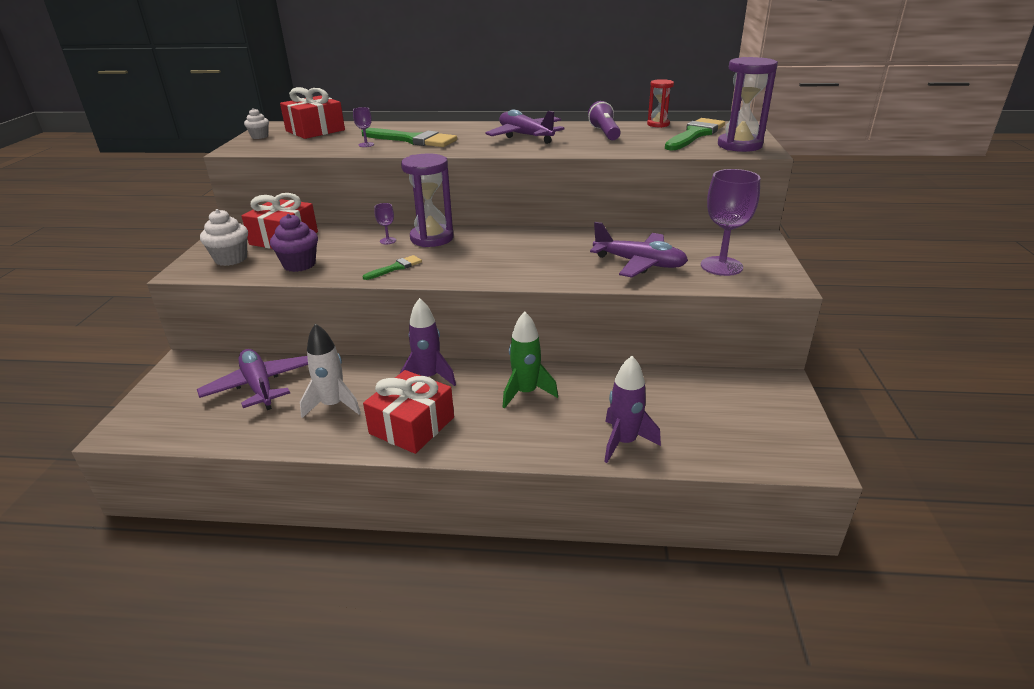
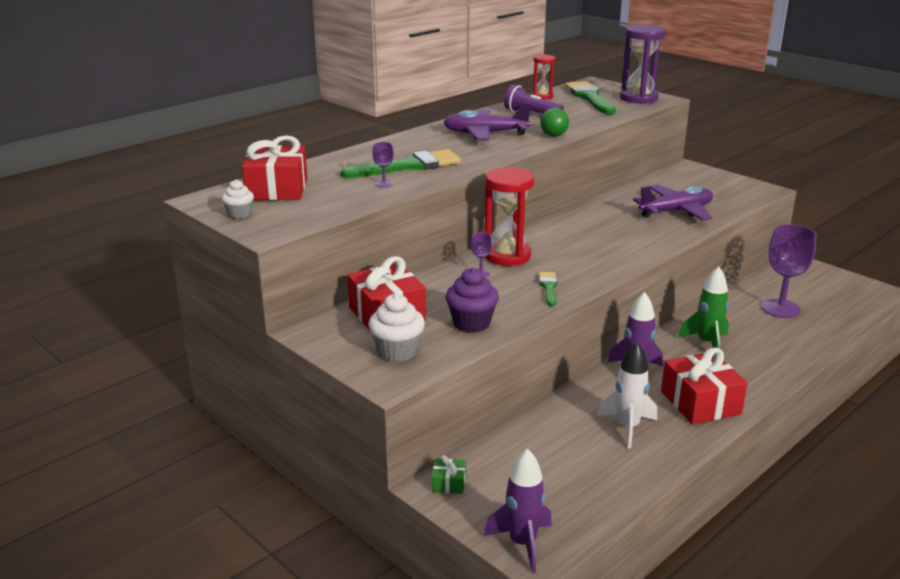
camera: 50 degrees left, 5 degrees down
(192, 365) = (449, 483): none -> green gift
(259, 386) = (546, 455): purple plane -> none
(432, 238) = (507, 256): purple hourglass -> red hourglass
(567, 150) = (553, 135): none -> green ball
(624, 442) = (807, 335): purple rocket -> purple rocket (522, 543)
(721, 266) = (716, 193): purple goblet -> purple goblet (780, 308)

